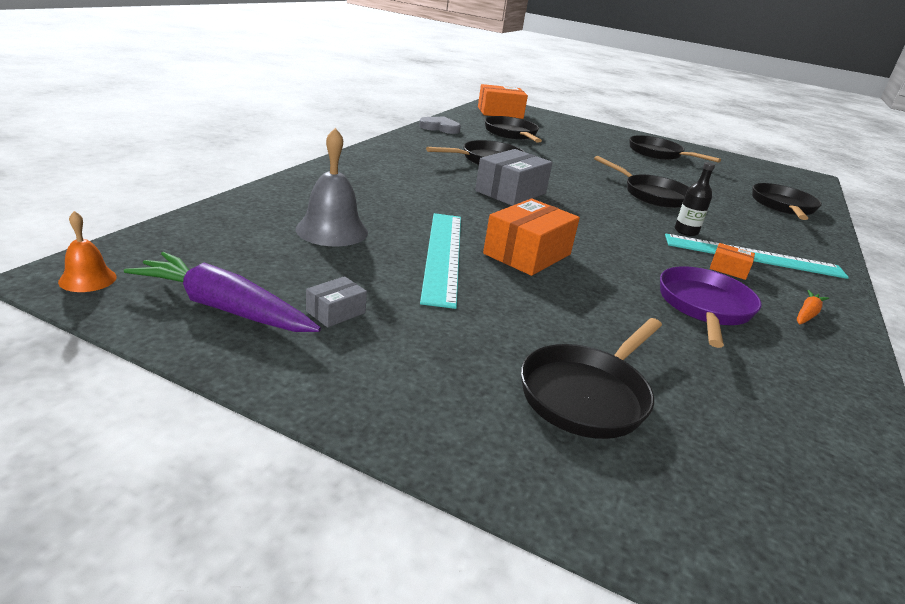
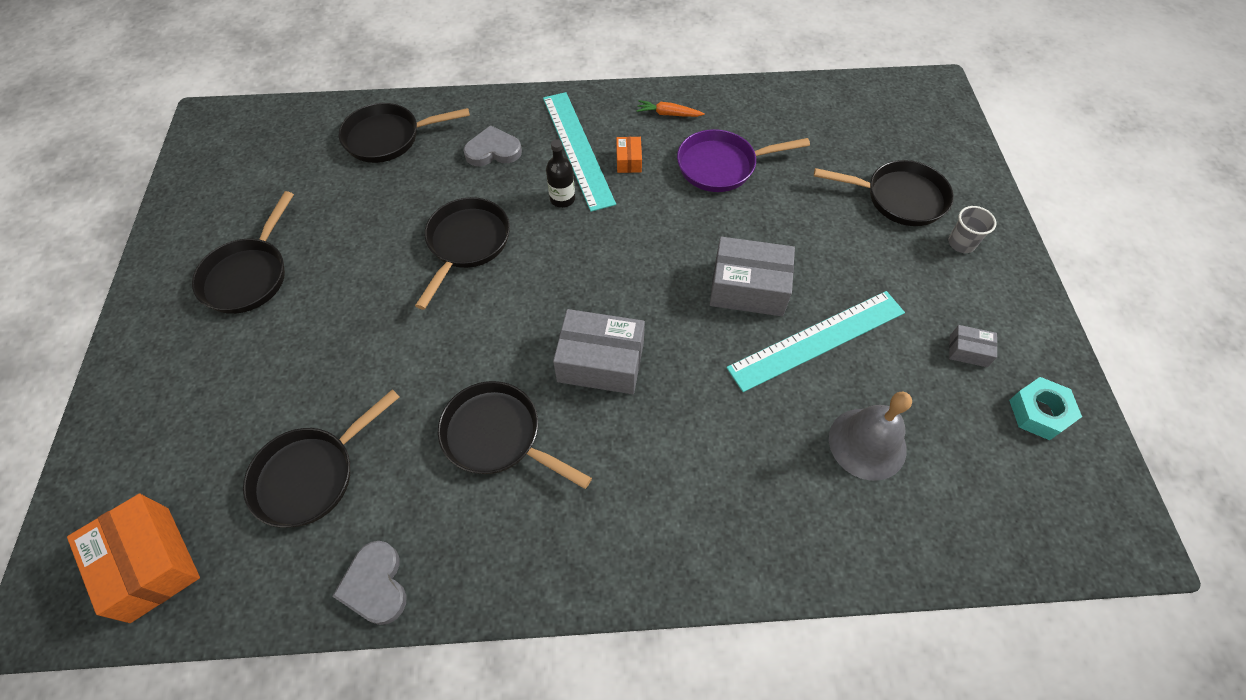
camera: 115 degrees left, 30 degrees up
(87, 279) = (1118, 525): orange bell -> none
(224, 308) = (1039, 412): purple carrot -> turquoise nut
(471, 397) = (961, 243): none -> grey cup
(527, 254) = (748, 288): orange box -> grey box
(759, 229) = (493, 151): none -> grey heart

